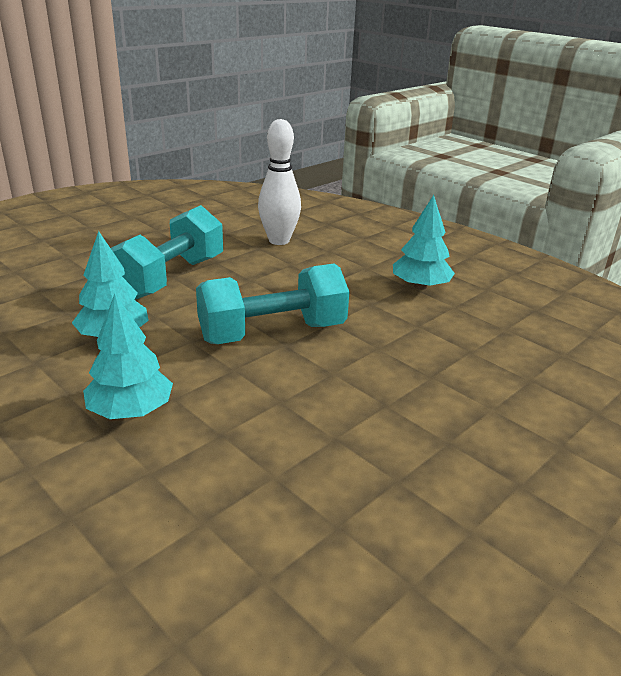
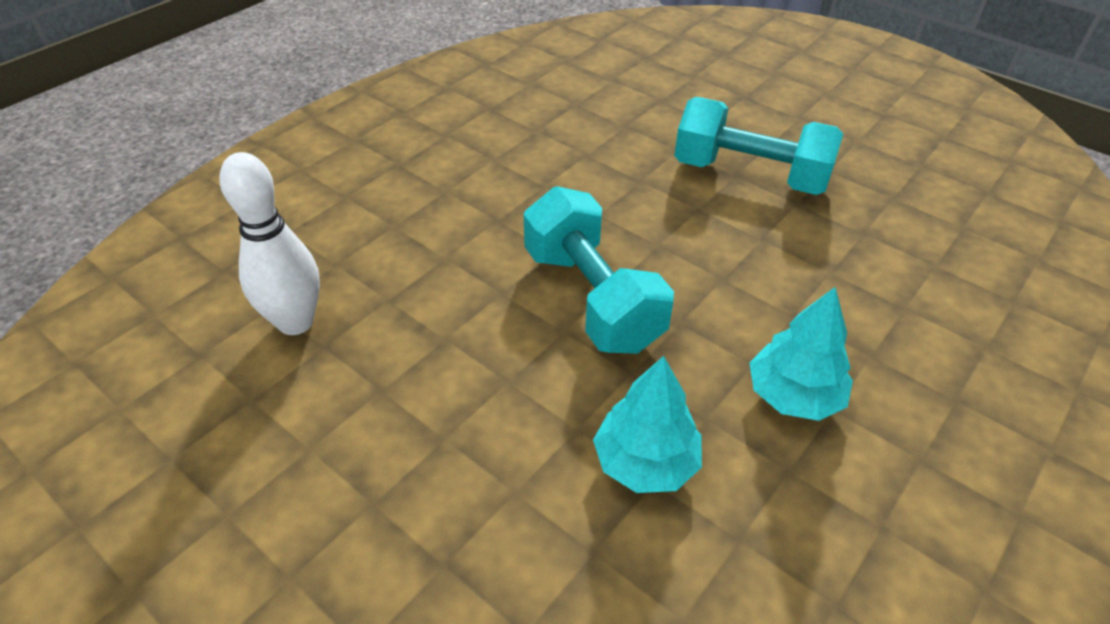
camera: 95 degrees left, 15 degrees up
(170, 278) = (450, 438): turquoise dumbbell -> turquoise dumbbell (750, 175)
(420, 286) = (447, 181): turquoise tree -> none

